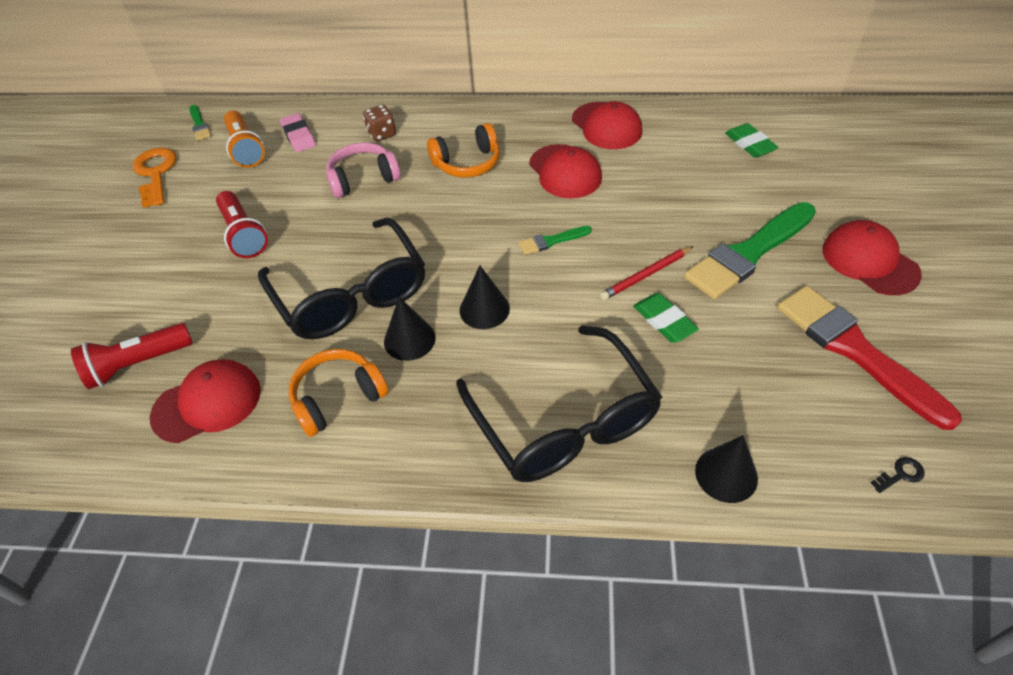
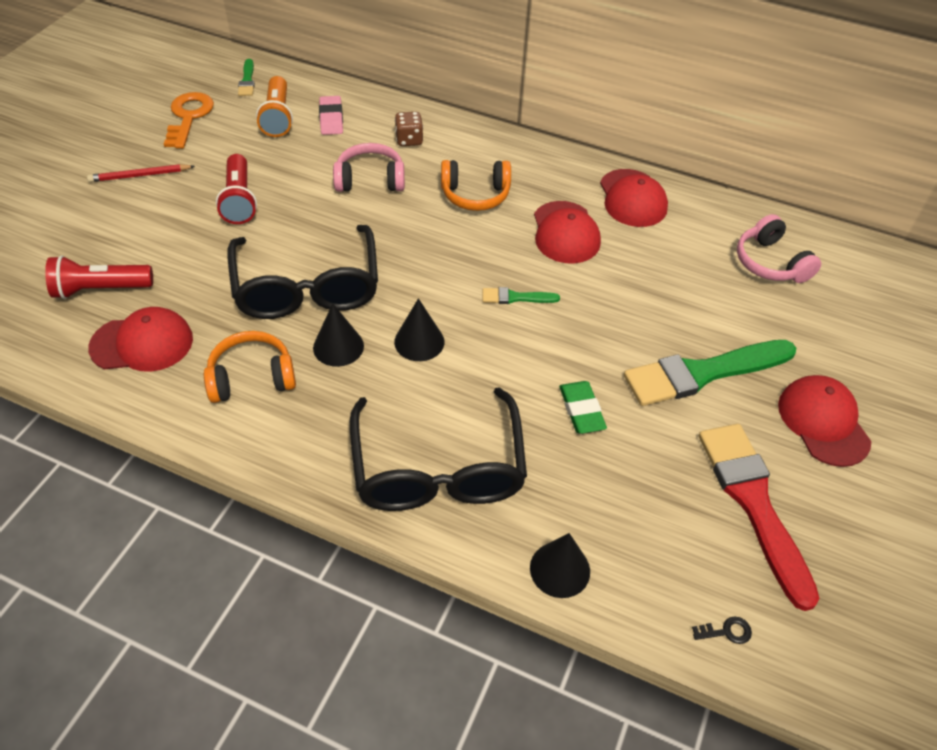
camera: 15 degrees right, 0 degrees up
(646, 275) = (588, 360): red pencil -> red pencil (140, 175)
(750, 144) = (770, 263): green eraser -> pink headphones

